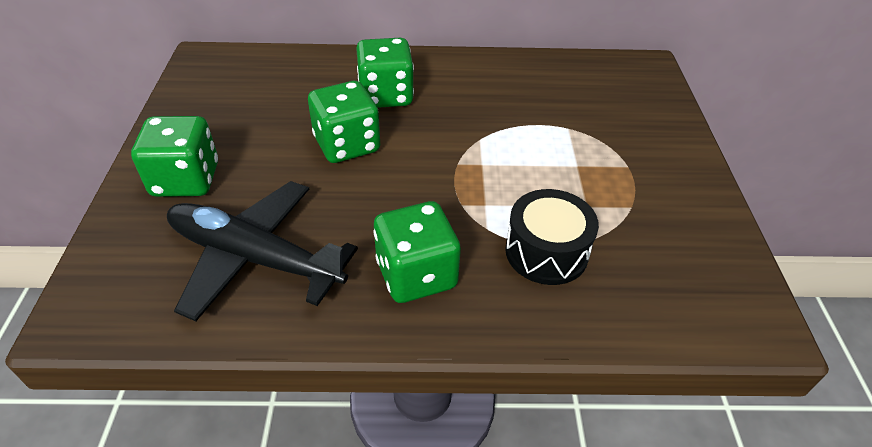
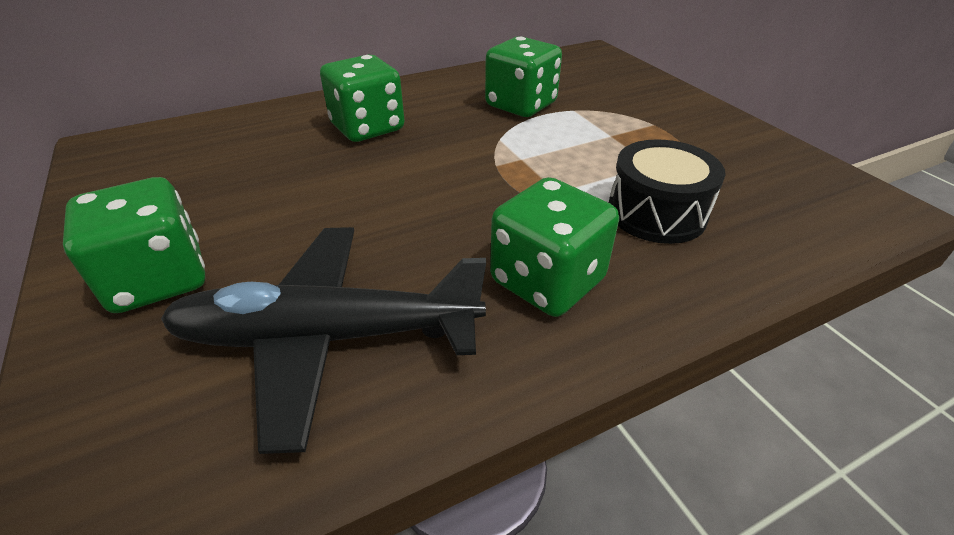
camera: 25 degrees left, 5 degrees down
(347, 145) = (358, 181): green dice -> green dice (521, 105)

